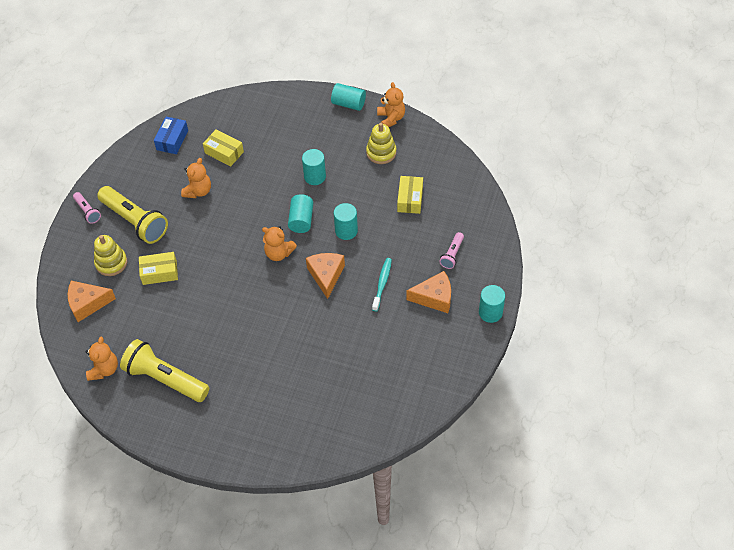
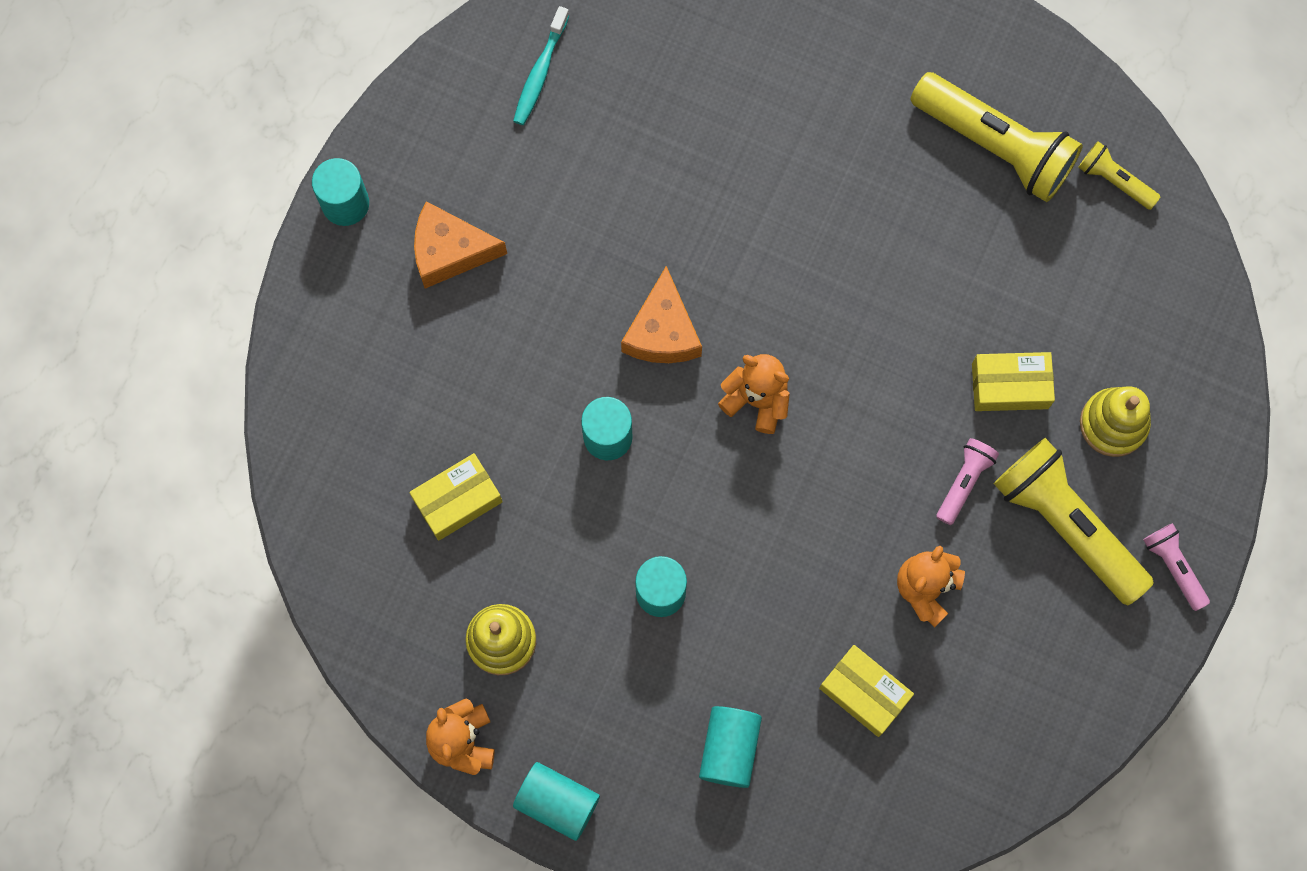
camera: 175 degrees left, 20 degrees up
(87, 304) = (1157, 331): orange cheese -> none
(104, 369) = (1114, 180): orange teddy bear -> yellow flashlight
(172, 140) = (986, 748): blue box -> none
(301, 220) = (702, 478): turquoise cylinder -> turquoise cylinder (729, 749)
(382, 283) = (550, 297): turquoise toothbrush -> turquoise toothbrush (540, 72)
(410, 199) = (457, 500): yellow box -> yellow box turned 45 degrees clockwise
(452, 254) = (394, 347): pink flashlight -> pink flashlight (964, 482)

